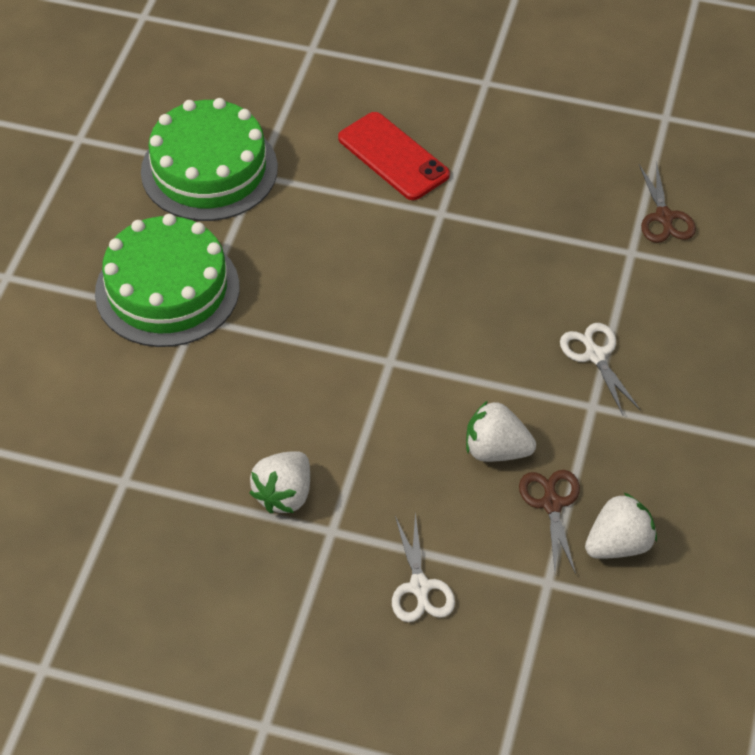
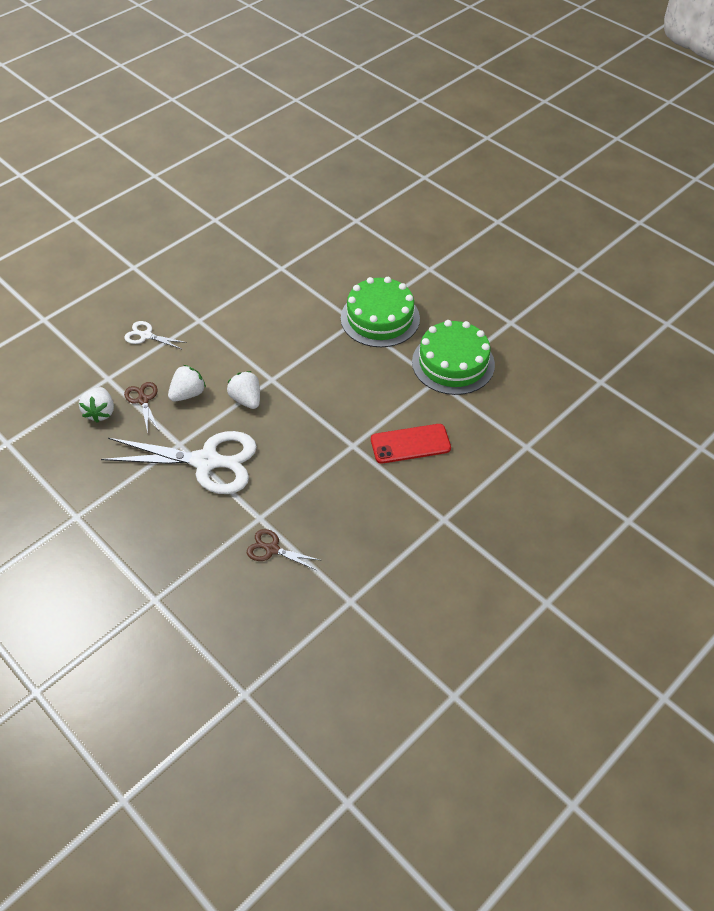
camera: 120 degrees right, 0 degrees up
(284, 495) = (230, 313): white strawberry -> white strawberry (246, 399)
(551, 503) = (143, 399): brown scissors -> brown scissors turned 135 degrees counterclockwise
(594, 355) = (207, 462): white scissors -> white scissors, size x2.19

